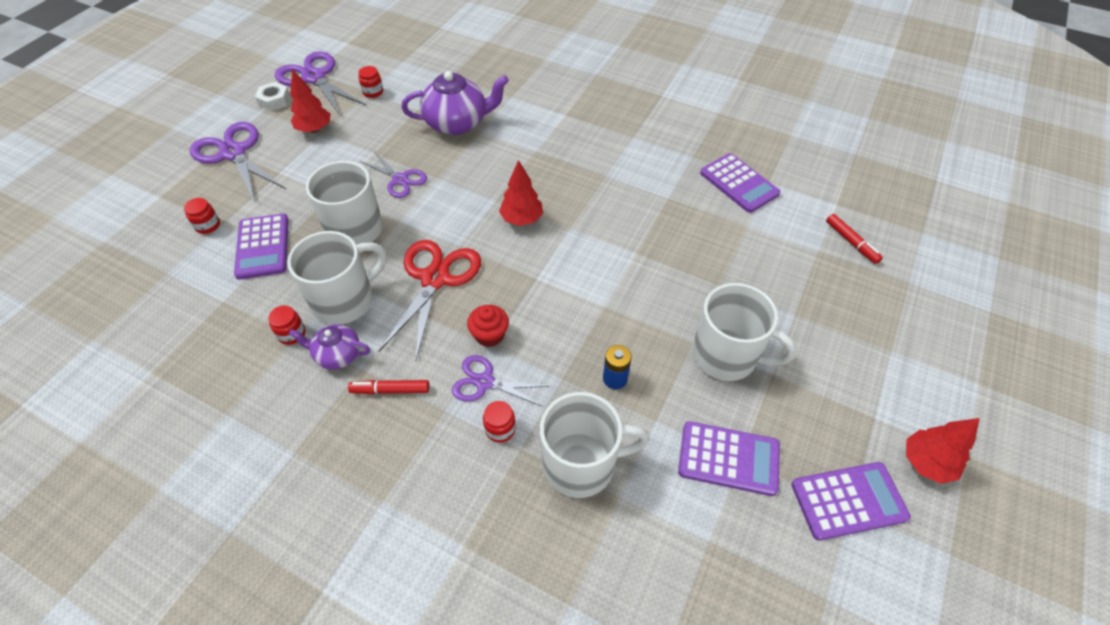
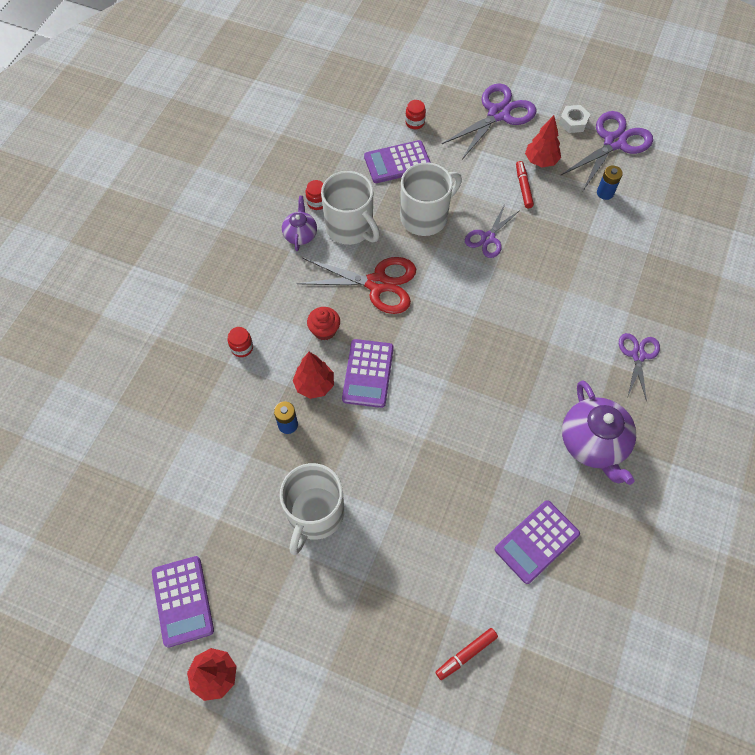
camera: 85 degrees right, 10 degrees up
(373, 92) = (605, 193): red jar -> blue battery
(390, 390) = (272, 273): red marker -> red marker (523, 187)
(457, 123) = (575, 270): purple teapot -> purple teapot (593, 443)
(485, 382) = (281, 332): purple scissors -> purple scissors (638, 355)
(521, 219) = (453, 340): red tree -> red tree (314, 385)
(581, 464) = (214, 404): white mug -> none
(728, 459) = (218, 510): purple calculator -> purple calculator (368, 373)

